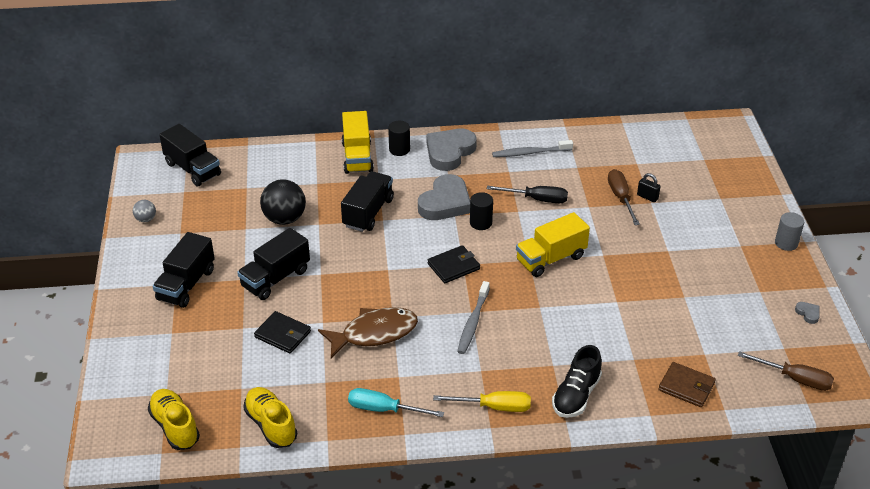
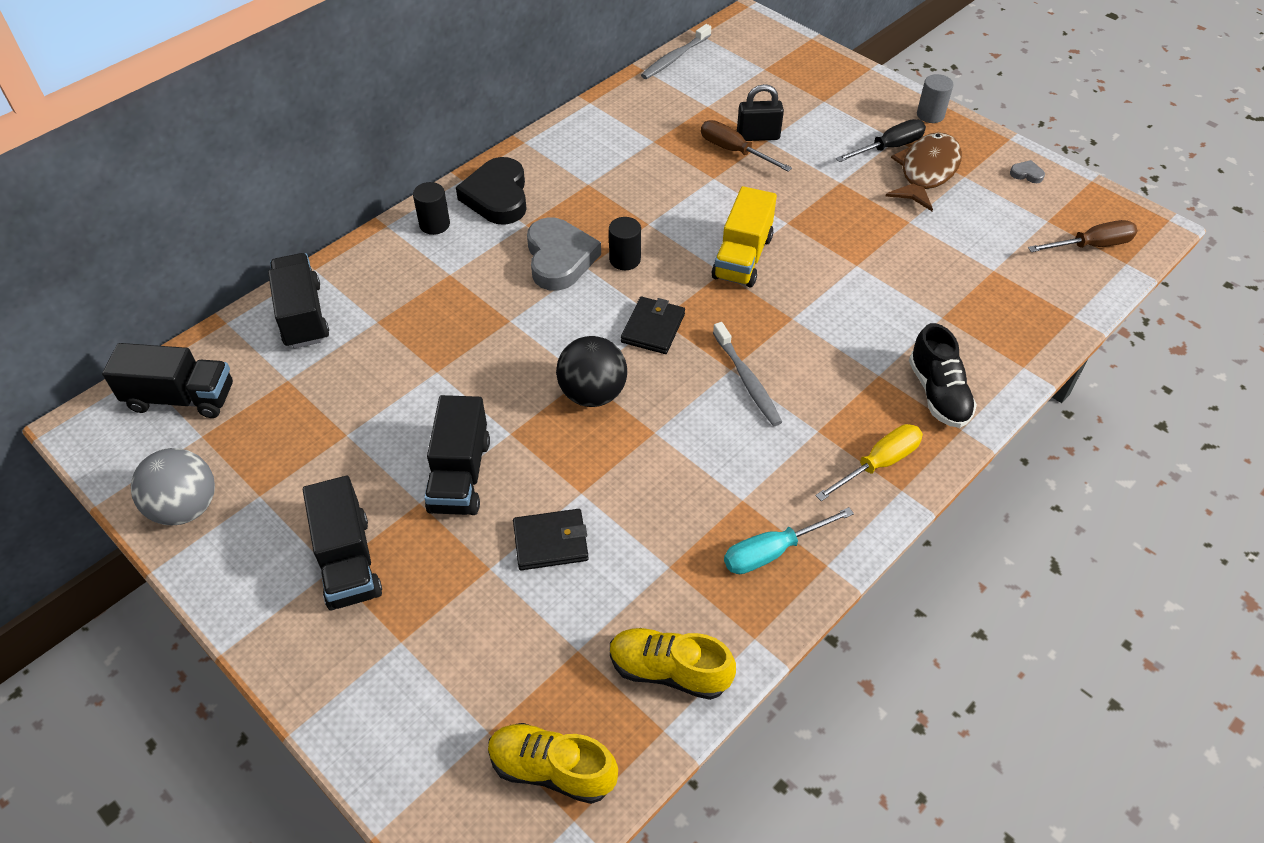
camera: 40 degrees left, 10 degrees up
(146, 219) = (186, 507): grey ball -> grey ball, size x1.98
(284, 219) = (385, 391): black ball -> black ball (592, 394)
(357, 157) = (392, 261): yellow truck -> none
(368, 213) = (483, 322): black truck -> black truck (303, 316)
(374, 333) = (657, 466): brown fish -> brown fish (926, 172)
(449, 152) = (497, 196): grey heart -> black heart
(530, 153) = (588, 151): grey toothbrush -> grey toothbrush (675, 58)
(537, 199) = (653, 199): black screwdriver -> black screwdriver (889, 147)
(647, 197) = (758, 136): black padlock -> black padlock, size x1.57
(686, 386) = (1018, 315): brown wallet -> none

